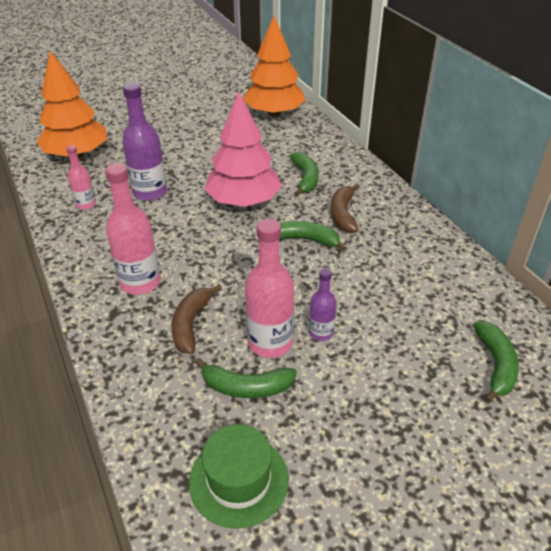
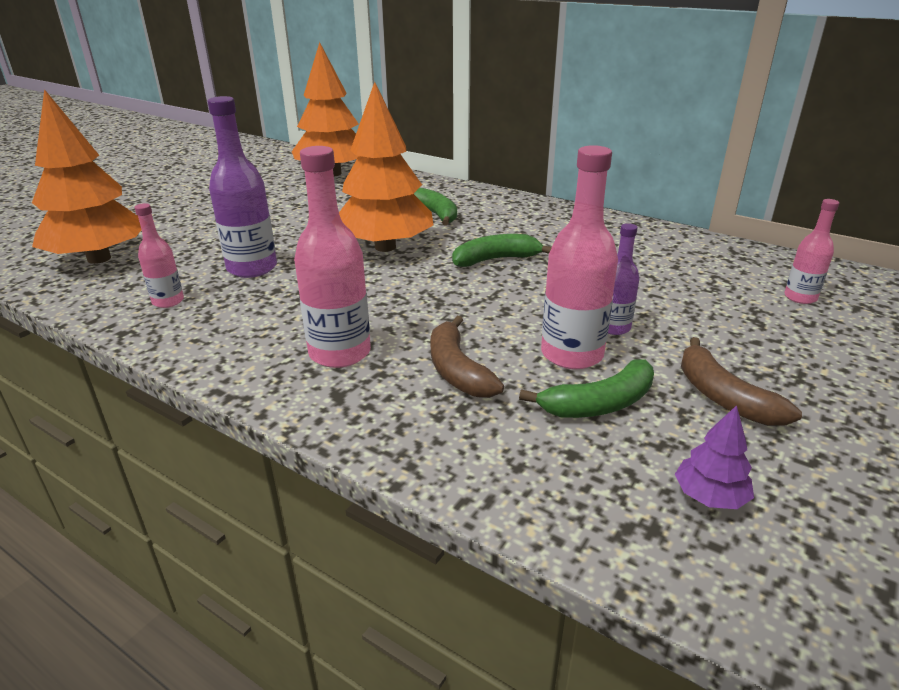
camera: 30 degrees left, 10 degrees down
(239, 480) = (709, 497): green hat -> purple tree
(244, 201) = (385, 247): pink tree -> orange tree
(343, 214) = (509, 230): brown banana -> brown banana (723, 397)
(495, 365) = (800, 297): green banana -> pink bottle

